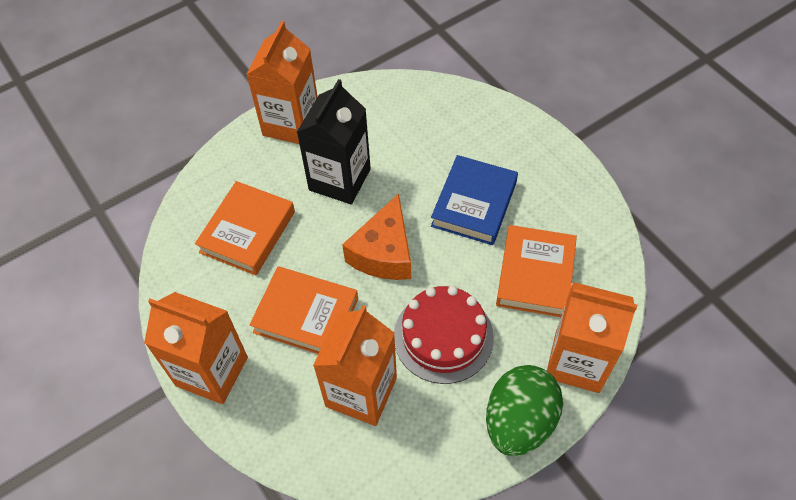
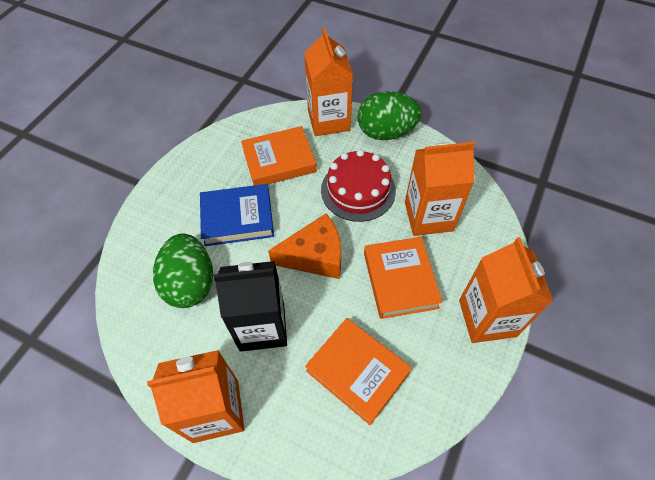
camera: 120 degrees left, 0 degrees up
(247, 232) = (357, 371): orange book -> orange book turned 45 degrees clockwise
(420, 142) = (190, 283): none -> green egg

